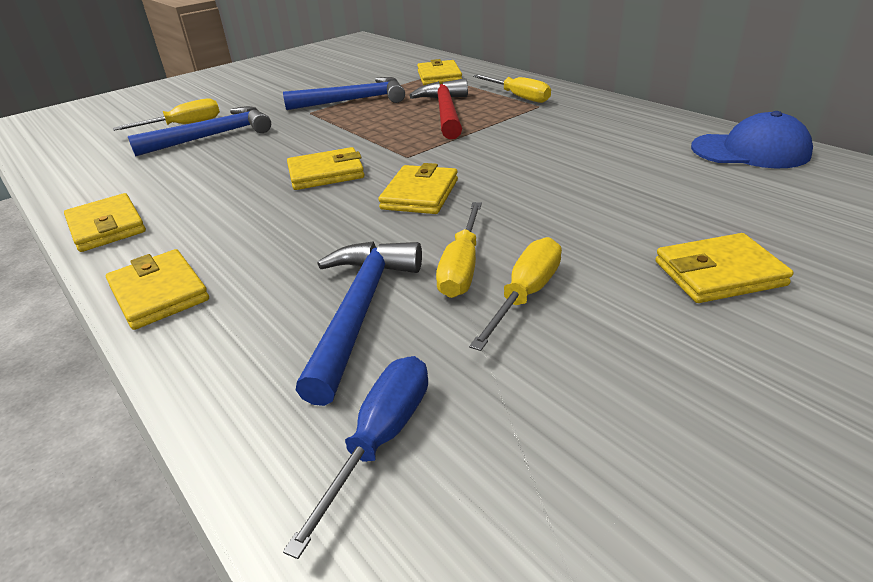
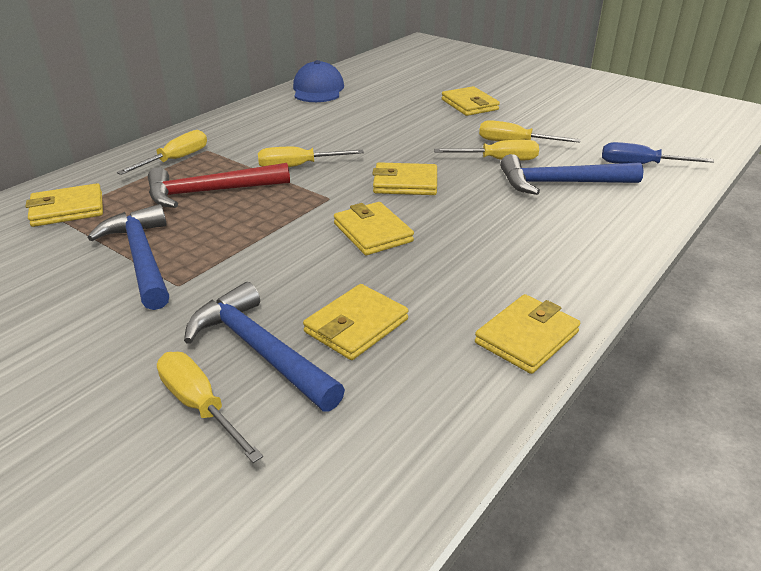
camera: 105 degrees left, 0 degrees up
(159, 293) = (597, 261): yellow wallet -> yellow wallet (356, 326)
(487, 142) = (298, 166): none -> yellow screwdriver

